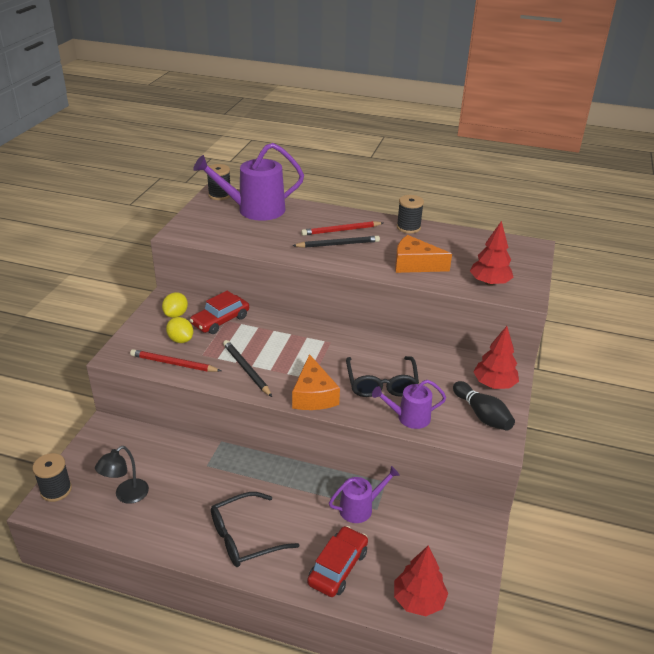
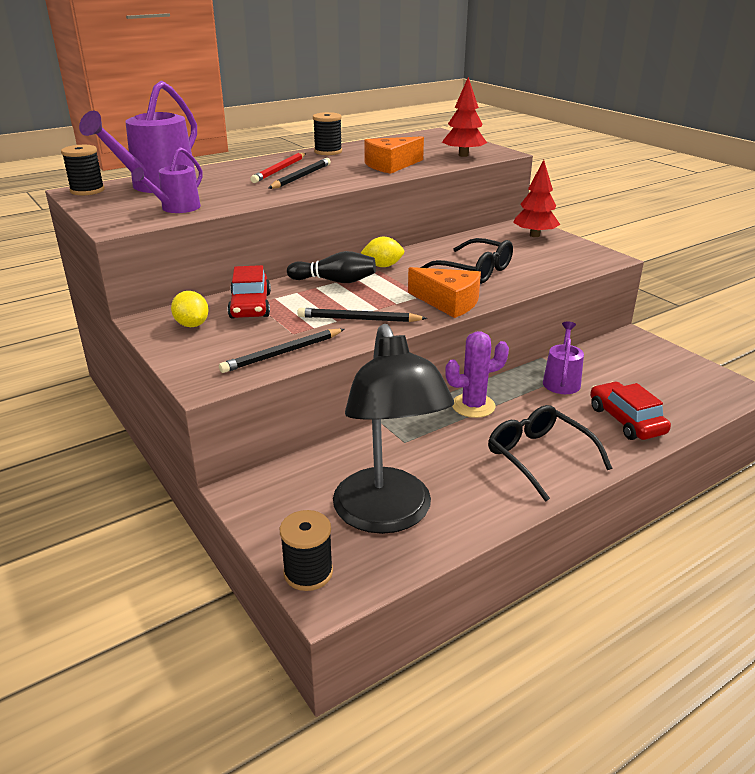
camera: 50 degrees left, 5 degrees down
(126, 495) = (387, 515): black lamp -> black lamp, size x2.10
(174, 363) = (282, 353): red pencil -> black pencil
(180, 340) = (245, 336): yellow lemon -> yellow lemon (383, 266)
(245, 537) = (539, 457): black glasses -> black glasses turned 135 degrees clockwise
(279, 476) = (473, 406): none -> purple cactus
(409, 417) = (536, 276): purple watering can -> purple watering can (177, 208)
(418, 600) = (696, 397): red tree -> none
(482, 415) = (567, 251): black bowling pin -> black bowling pin (335, 281)

